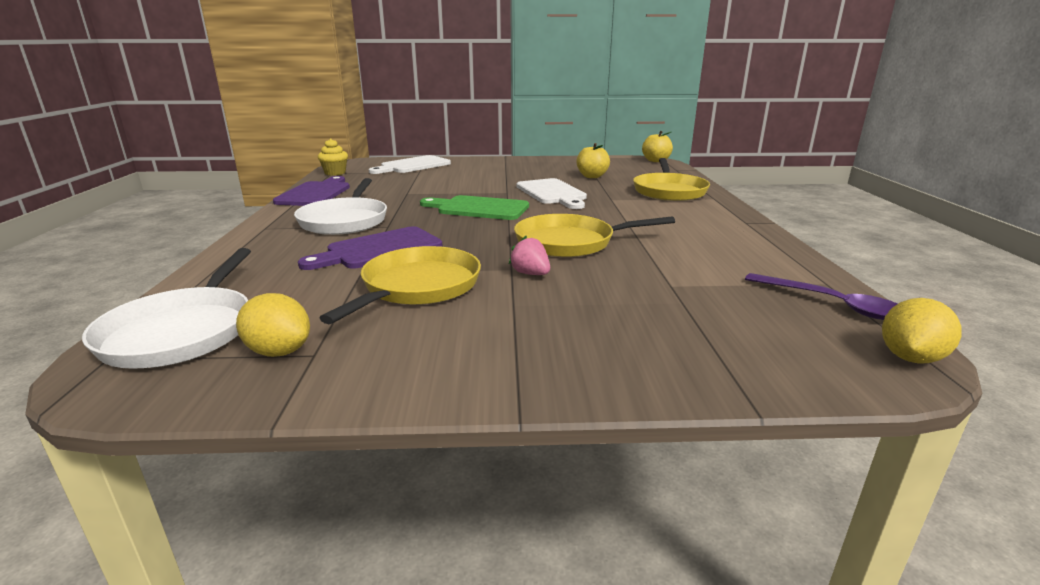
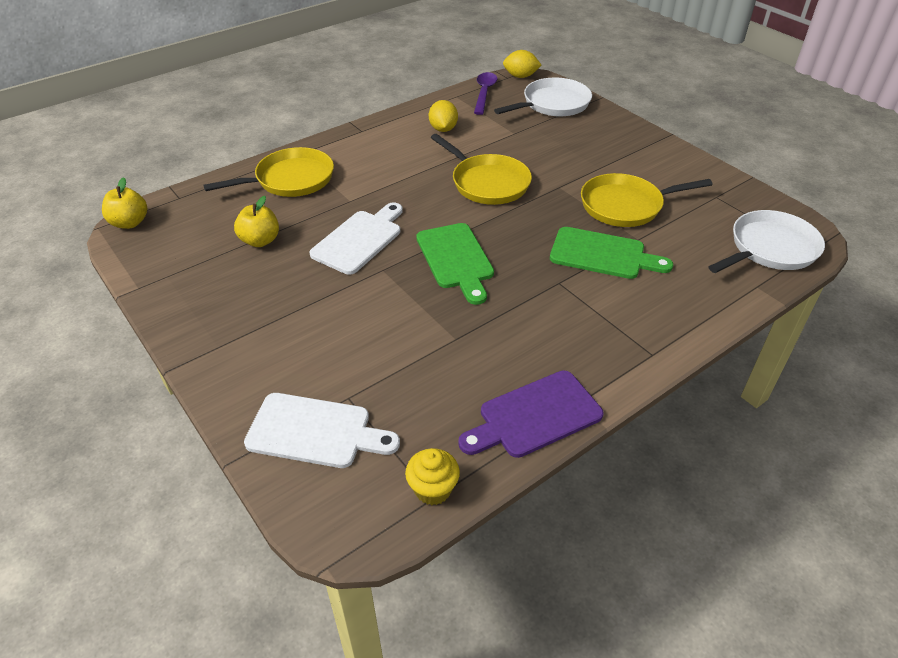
camera: 125 degrees left, 20 degrees up
(279, 351) = (730, 207): yellow lemon -> yellow lemon (443, 129)
(345, 221) = (577, 317): white pan -> white pan (553, 104)
(379, 249) = (602, 254): purple cutting board -> green cutting board
(530, 274) = (557, 177): pink strawberry -> none

